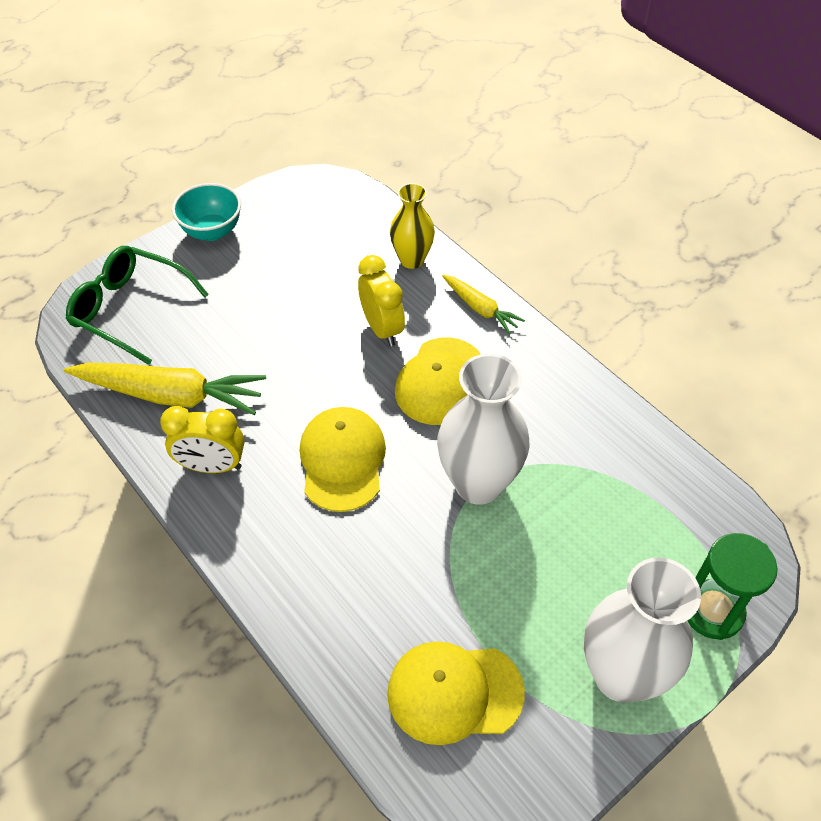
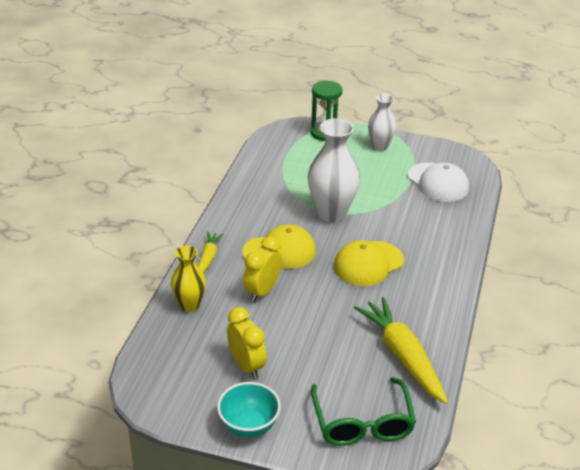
camera: 125 degrees left, 15 degrees down
(212, 466) = (425, 310): yellow clock -> yellow clock (246, 366)
(454, 692) = (438, 182): yellow cap -> white cap
(620, 675) = (380, 146): white vase -> white vase, size x0.60

